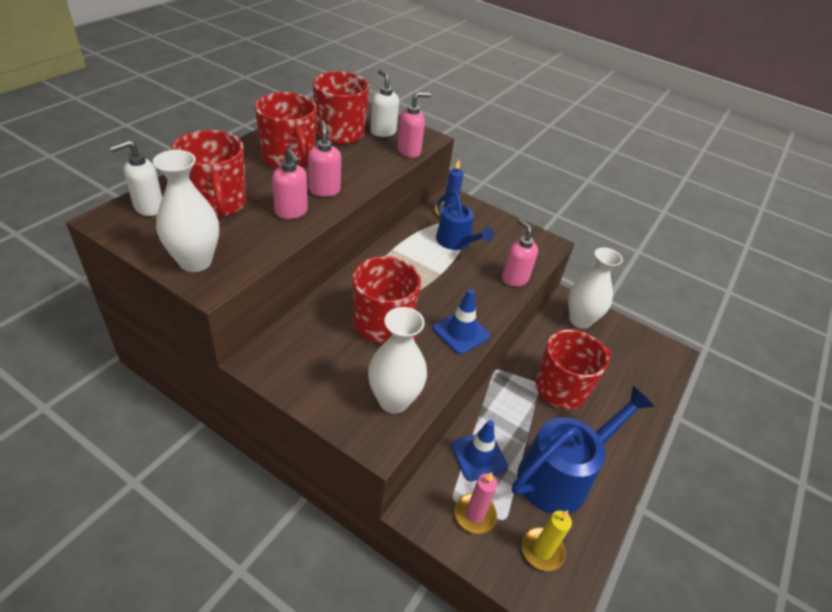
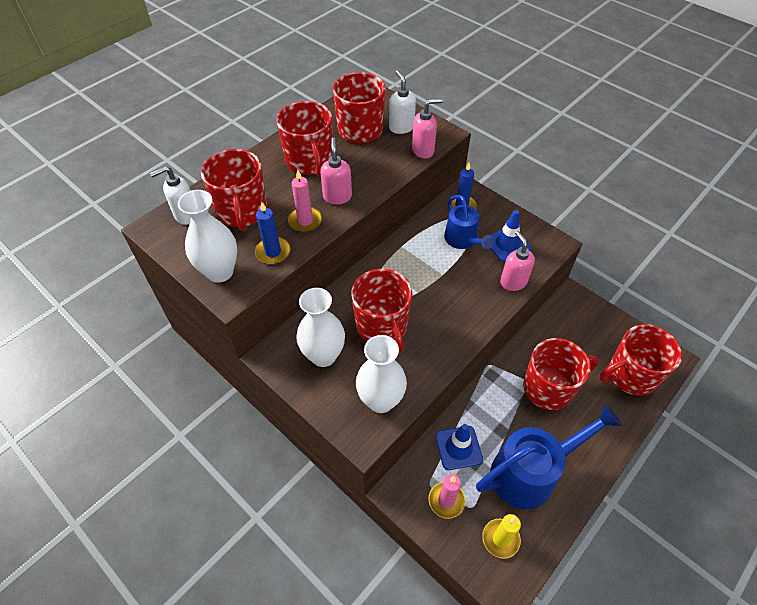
camera: 15 degrees right, 10 degrees up
(258, 241) = (273, 252): none -> blue candle
(291, 212) = (305, 221): pink soap dispenser -> pink candle
(461, 332) = (451, 337): blue traffic cone -> blue traffic cone (507, 244)
(580, 320) = (581, 317): white vase -> white vase (323, 355)
(639, 371) = (630, 375): none -> red mug

